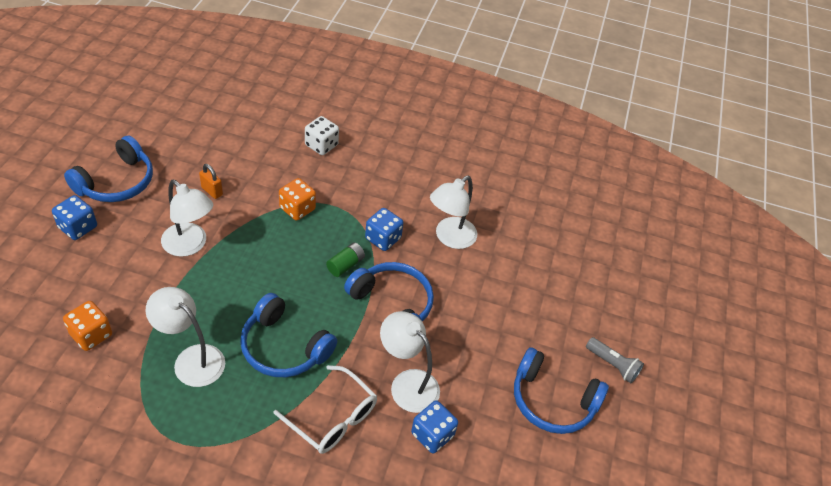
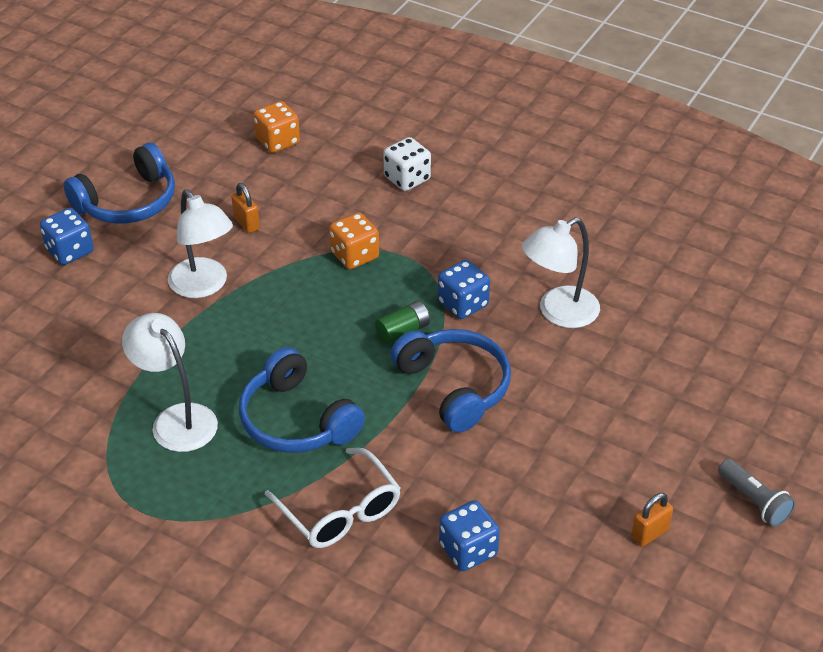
camera: 20 degrees right, 5 degrees down
(91, 335) = (61, 376): orange dice -> orange dice (277, 141)
(407, 383) = (450, 484): white lamp -> none
(552, 401) = (650, 534): blue headphones -> orange padlock

